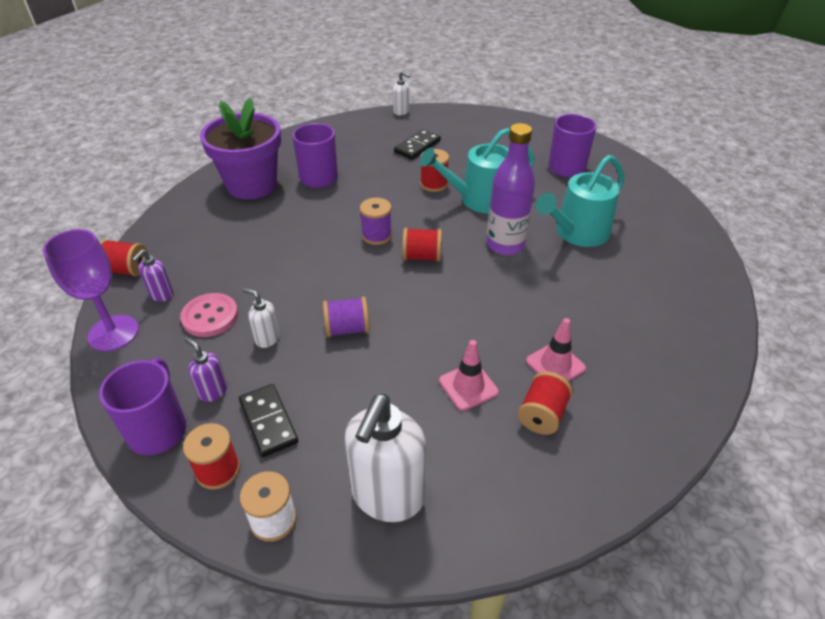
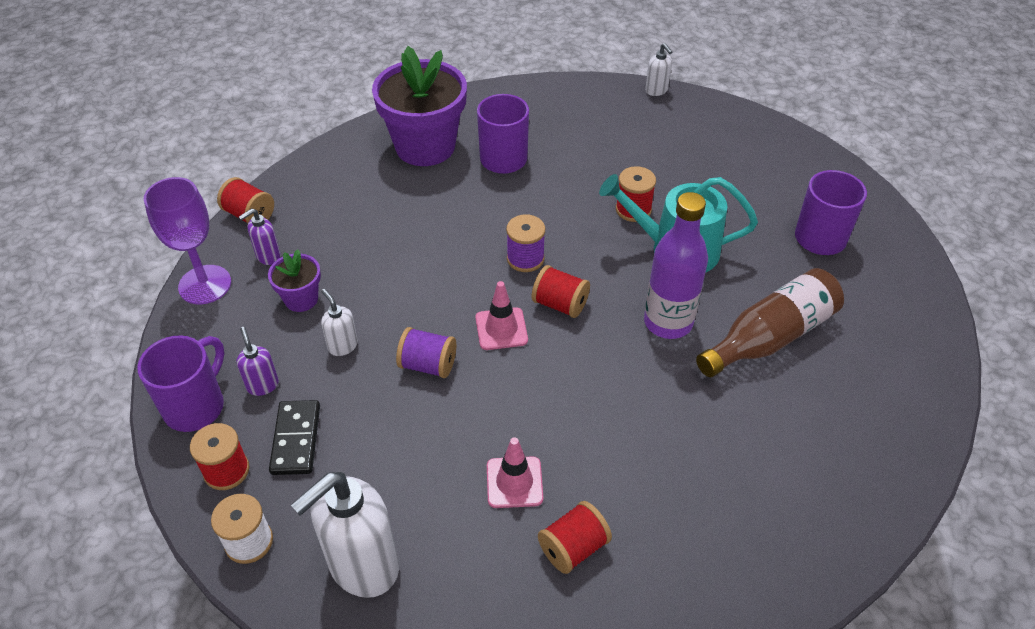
camera: 25 degrees right, 5 degrees up
(210, 316) = (301, 299): pink button -> purple flower pot
(417, 147) = (646, 149): black domino -> none
(555, 364) = (627, 496): pink traffic cone -> pink traffic cone (501, 329)
(577, 233) = (770, 337): turquoise watering can -> brown bottle

